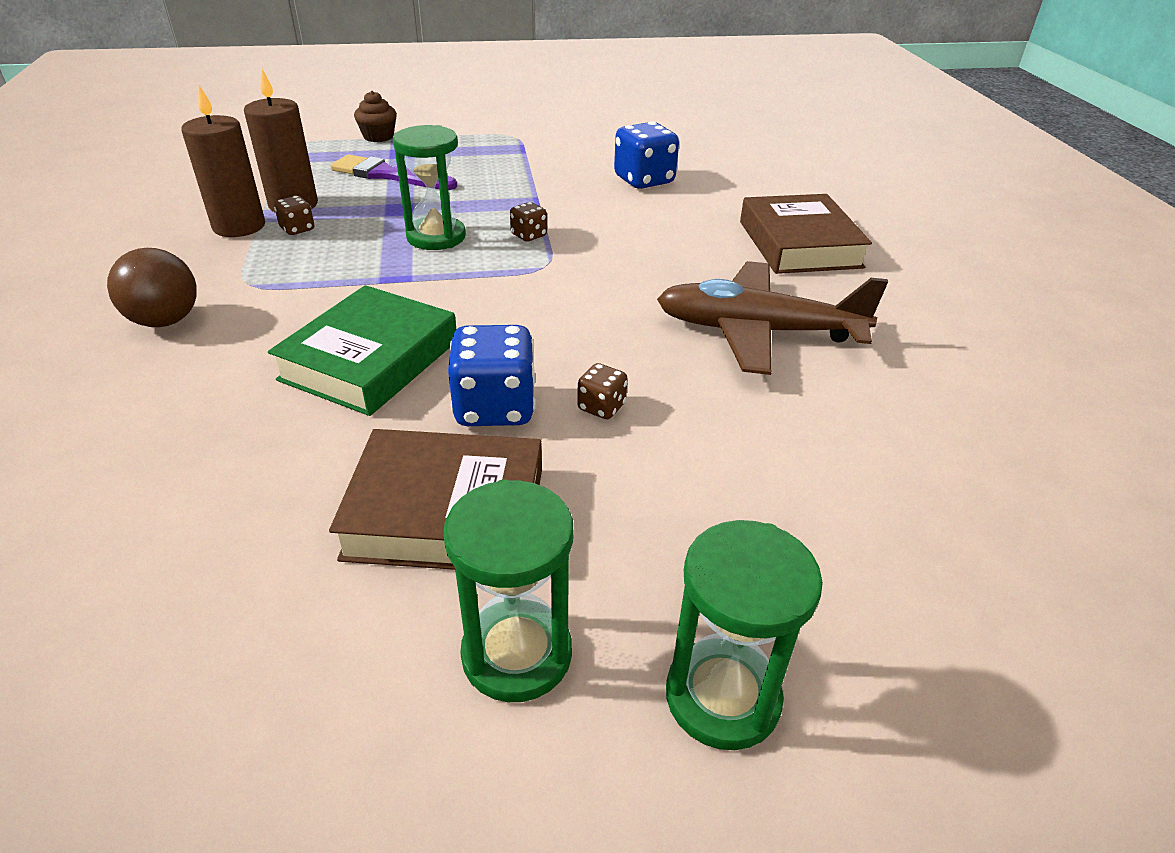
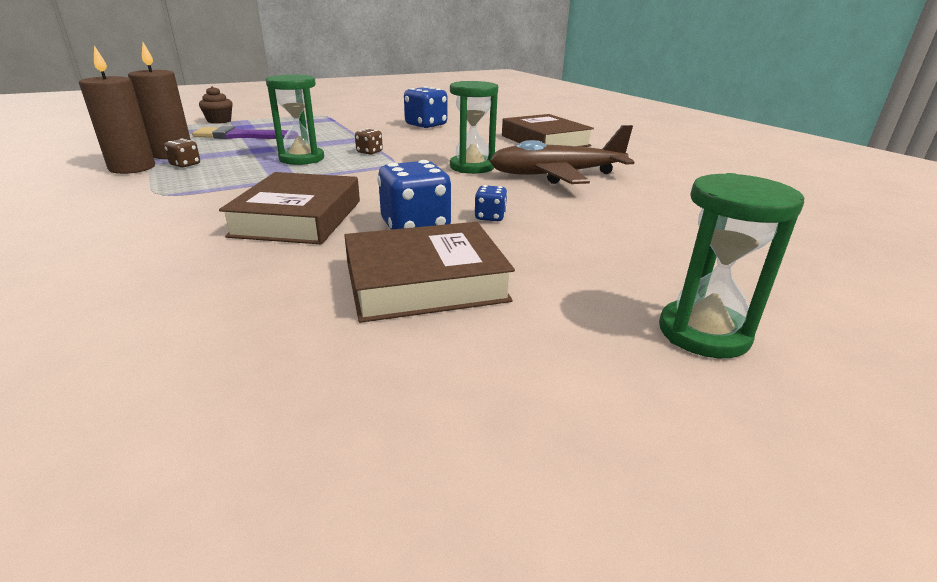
camera: 20 degrees left, 10 degrees down
(165, 321) = (97, 220): brown ball -> none
(370, 360) = (298, 218): green book -> brown book
(517, 654) = (546, 343): green hourglass -> green hourglass (472, 167)
(601, 407) = (490, 217): brown dice -> blue dice

